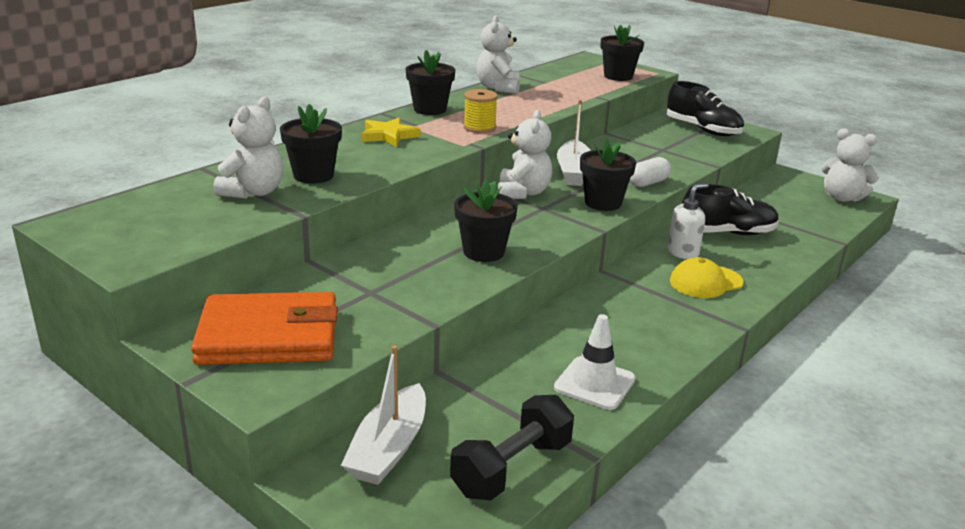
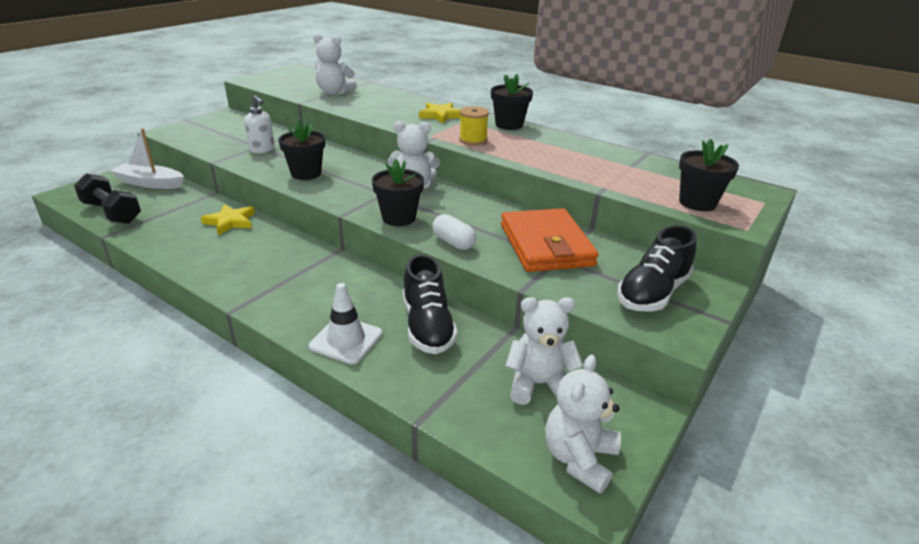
camera: 85 degrees right, 5 degrees up
(268, 336) = (218, 129): orange wallet -> orange wallet (546, 245)
(313, 175) = (361, 102): black flower pot -> none
(498, 88) = (590, 147): white teddy bear -> white teddy bear (538, 384)
(539, 348) = (230, 222): none -> yellow star
(573, 172) = (468, 208): white boat -> none
(594, 383) = (180, 239): white traffic cone -> white traffic cone (346, 340)
(683, 253) = (376, 292): white soap dispenser -> white soap dispenser (262, 150)
(705, 282) = (316, 299): yellow cap -> none

